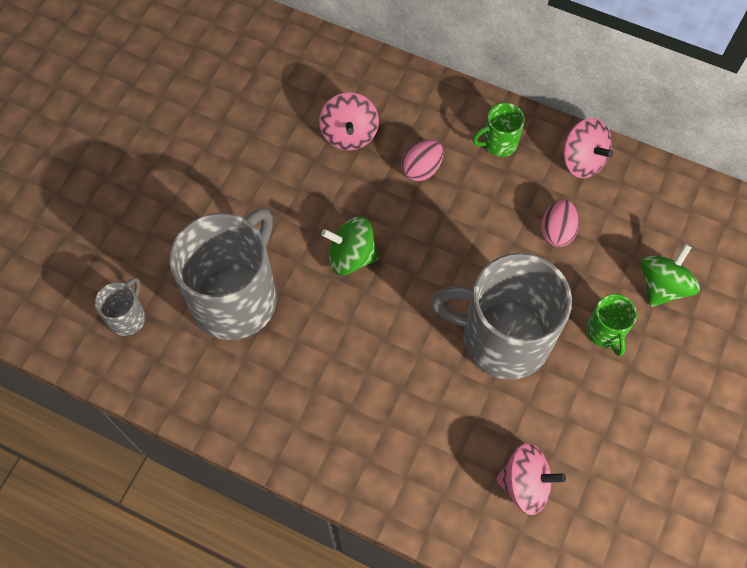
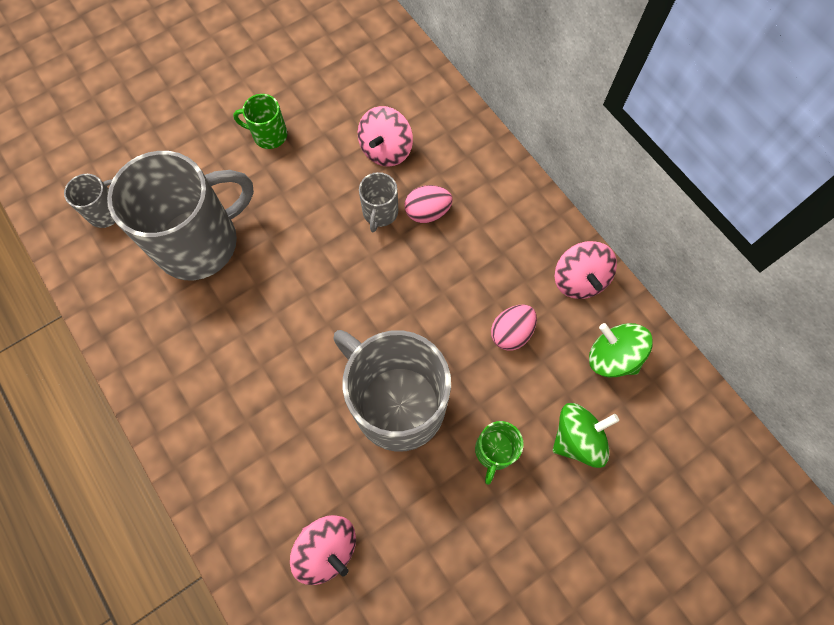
camera: 30 degrees right, 5 degrees up
(351, 256) = (316, 257): green spinning top -> green spinning top (612, 357)
(381, 190) = (380, 213): none -> grey mug
(498, 143) = (512, 224): green mug -> green mug (269, 135)

